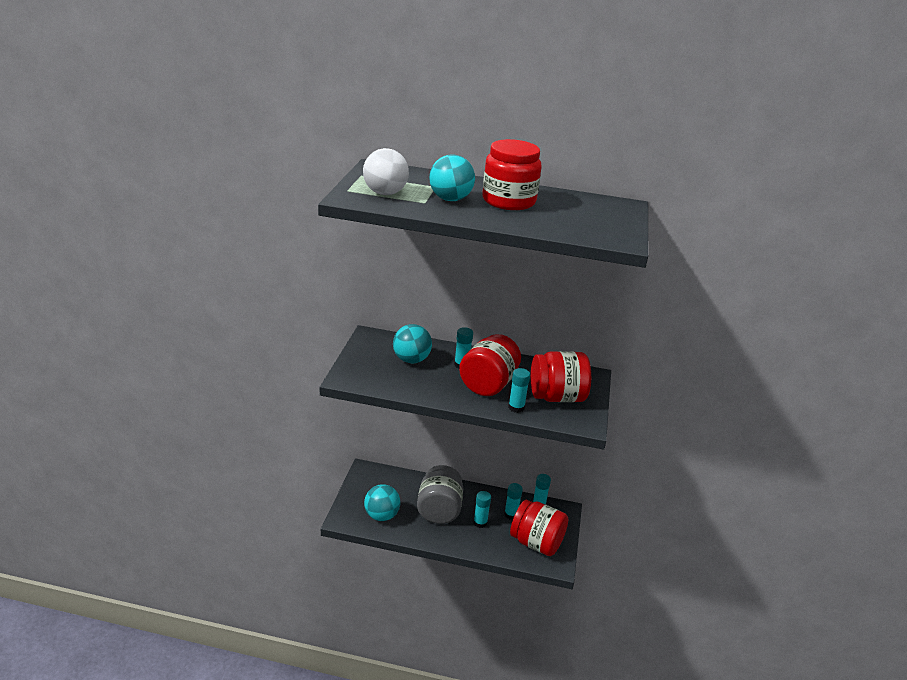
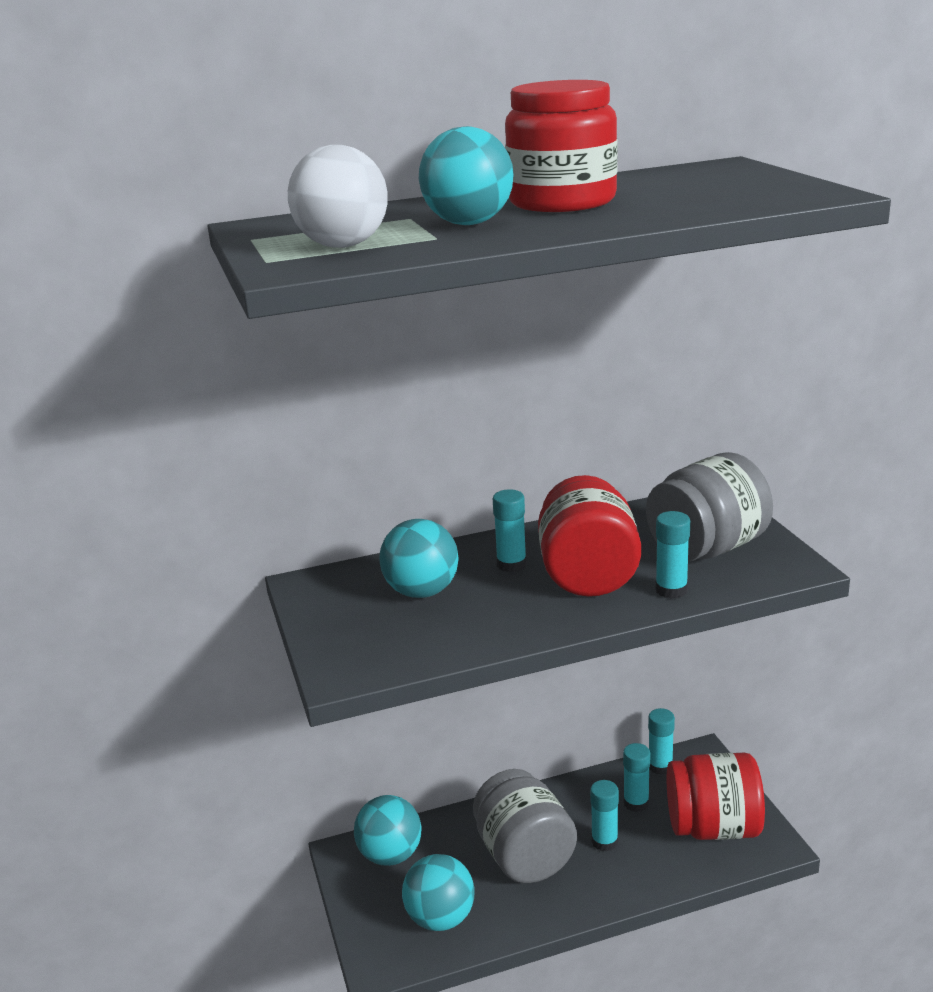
camera: 25 degrees left, 5 degrees down
(383, 480) = (390, 855): none -> turquoise ball
(557, 397) = (707, 548): red jar -> grey jar

